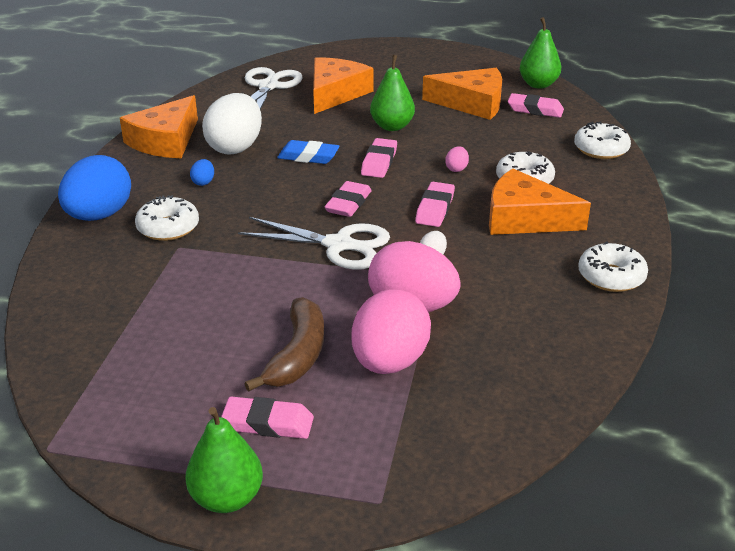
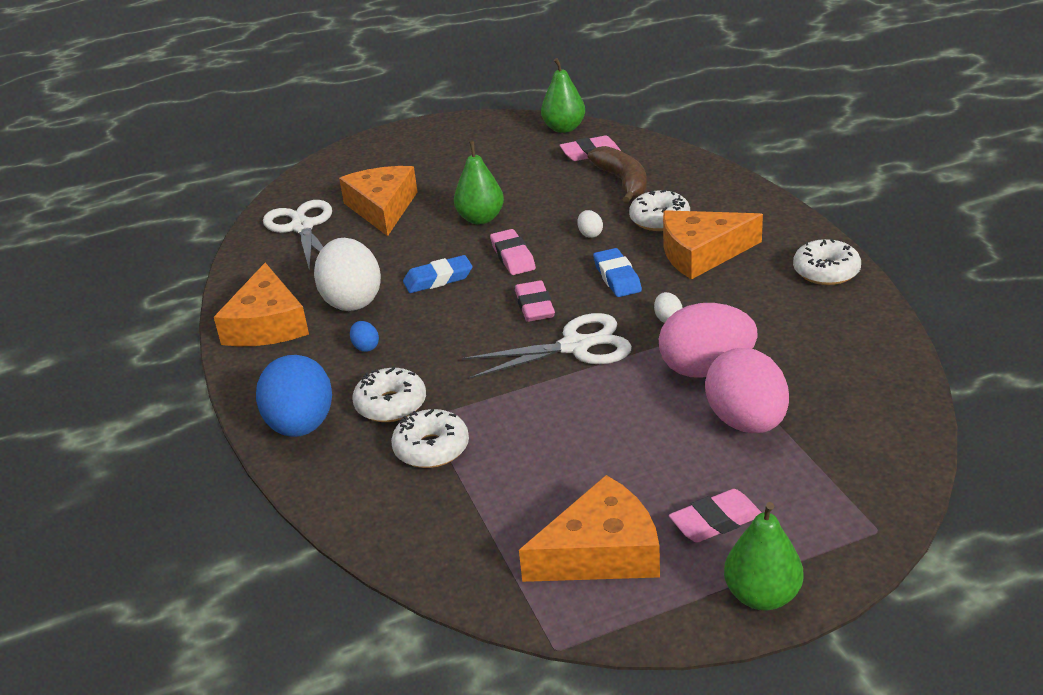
camera: 30 degrees left, 0 degrees up
(297, 355) = (665, 455): brown banana -> brown banana (623, 182)
(435, 209) = (617, 277): pink eraser -> blue eraser
(456, 169) = (590, 234): pink egg -> white egg
(472, 103) = (526, 168): orange cheese -> orange cheese (601, 552)
(601, 149) = (689, 167): white donut -> white donut (431, 448)

